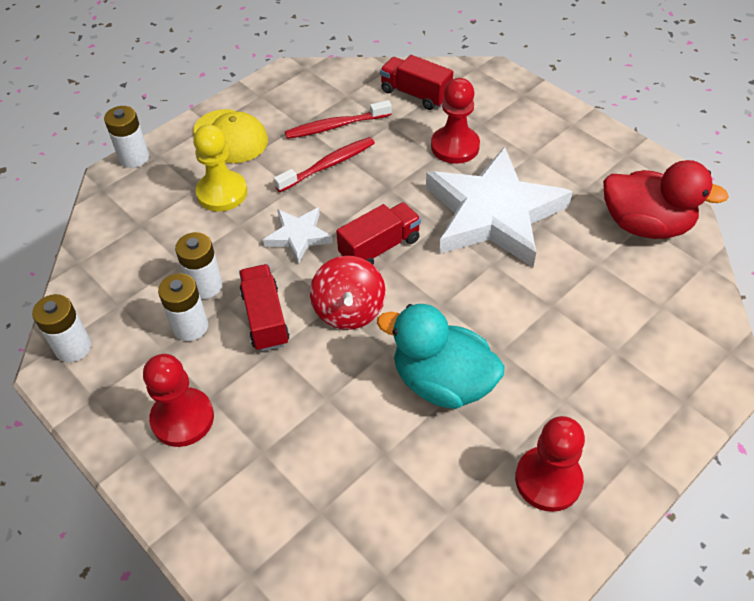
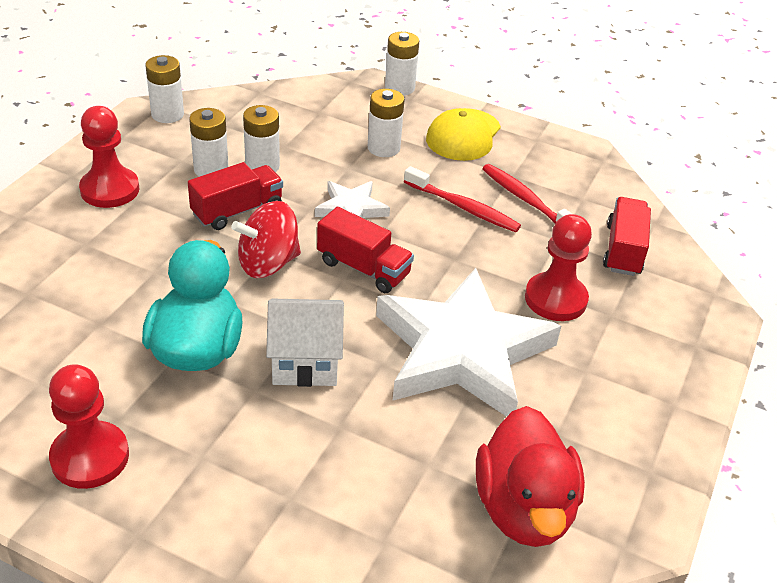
camera: 65 degrees right, 10 degrees down
(222, 193) = (383, 148): yellow pawn -> white battery
(477, 311) = (305, 361): none -> white house

